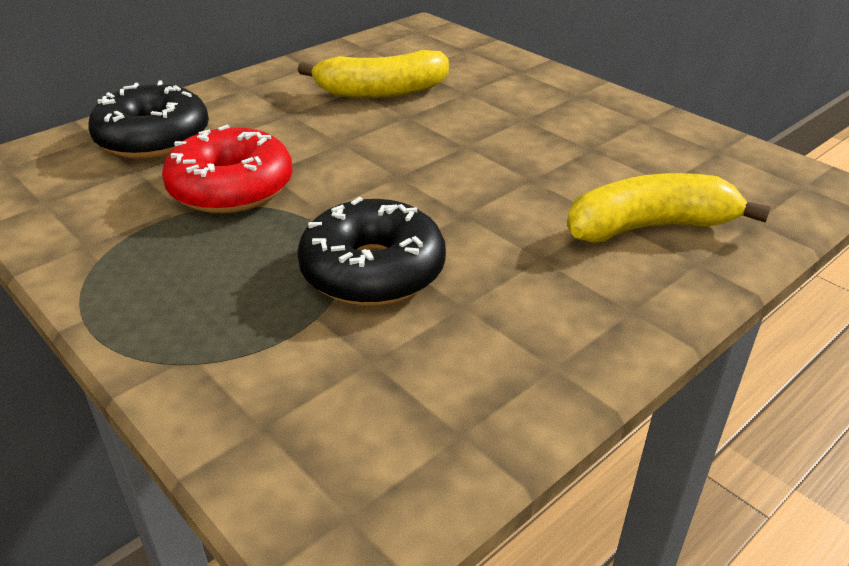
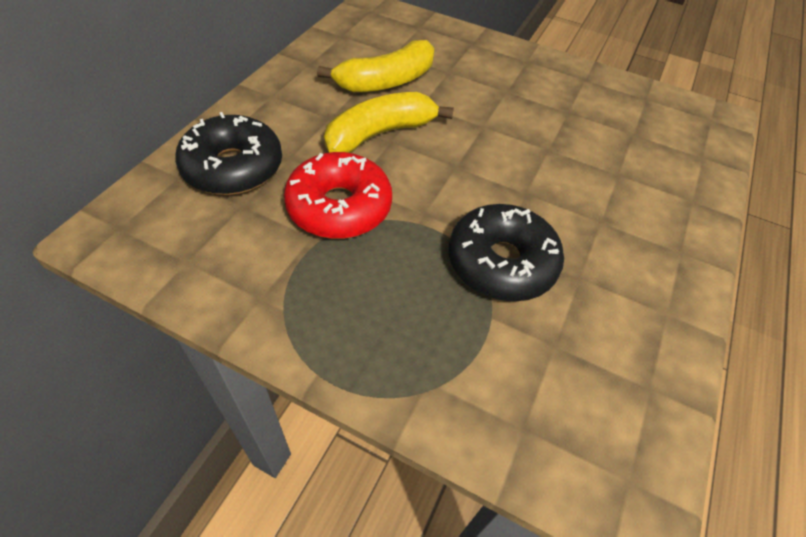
camera: 25 degrees left, 15 degrees up
(650, 227) = (648, 176): yellow banana -> yellow banana (380, 134)

